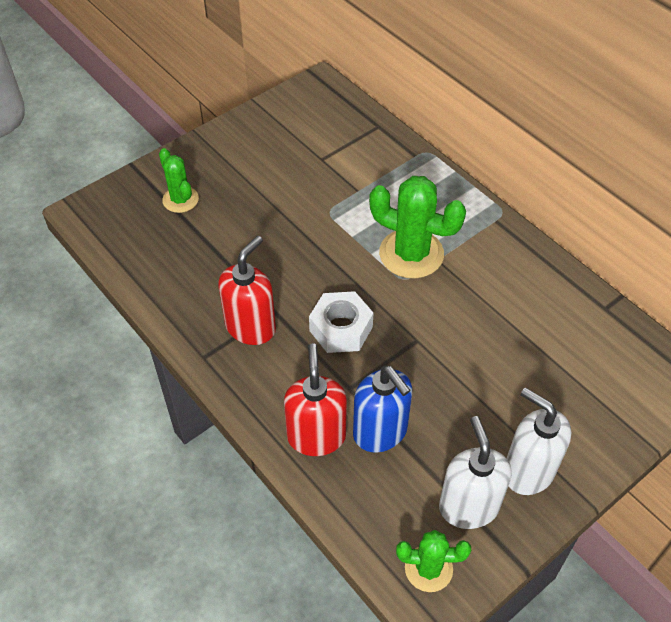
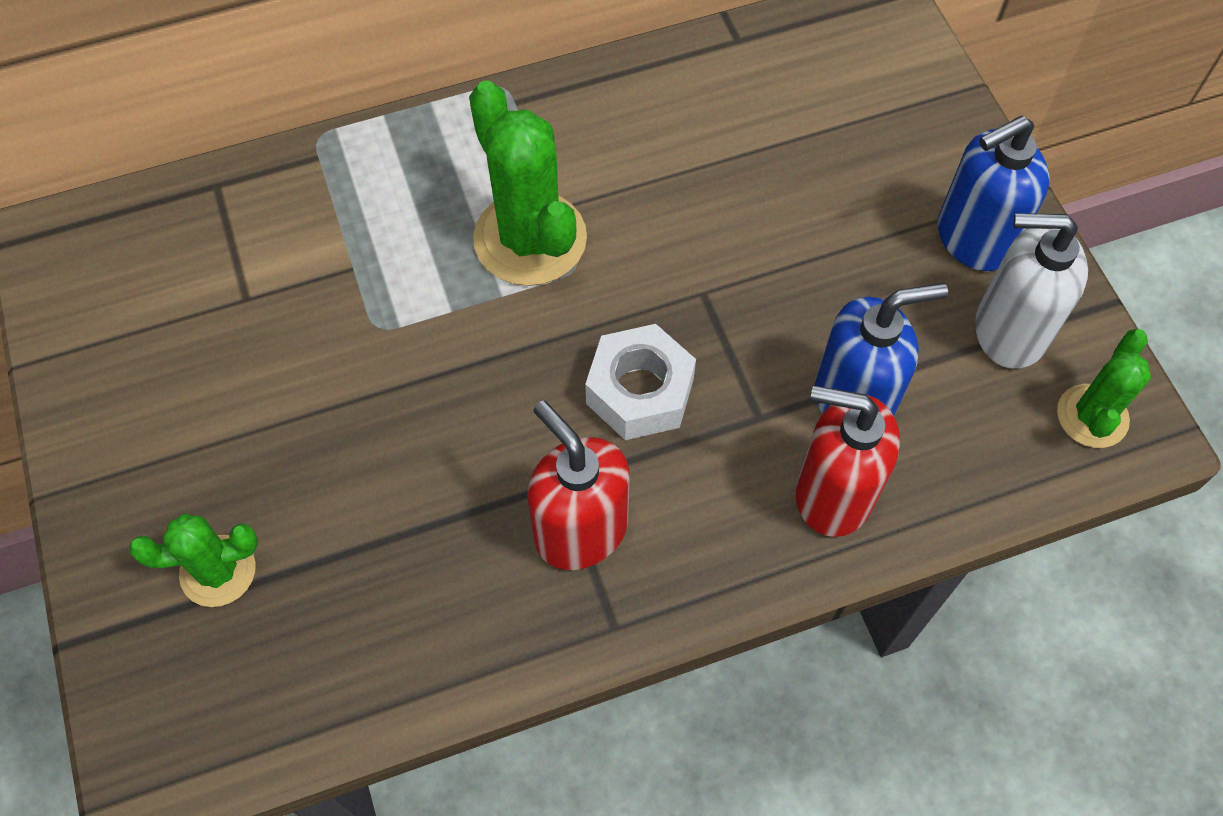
camera: 70 degrees left, 10 degrees up
(411, 254) = (530, 239): green cactus -> green cactus turned 75 degrees counterclockwise
(528, 471) = (973, 238): white soap dispenser -> blue soap dispenser

